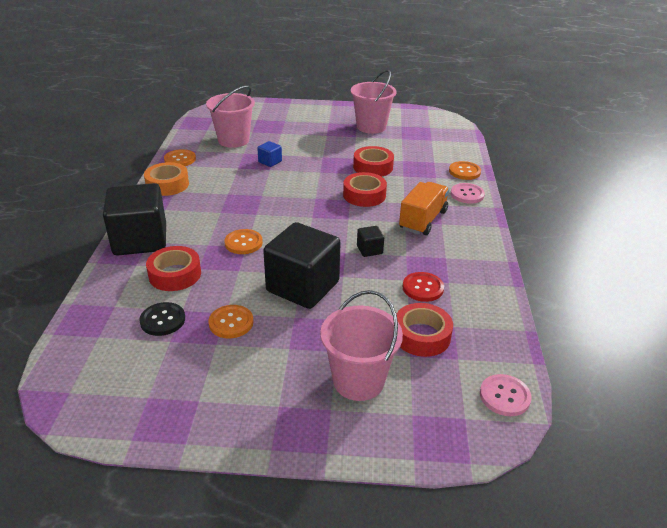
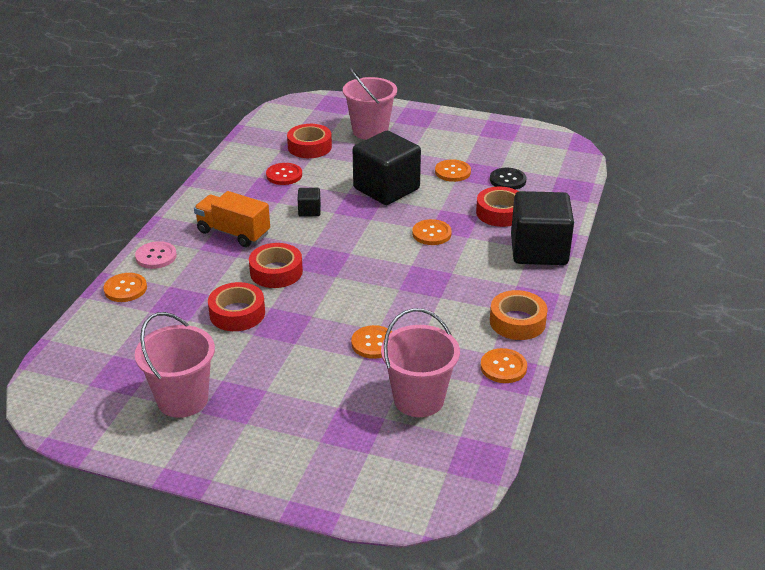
camera: 165 degrees left, 0 degrees up
(270, 162) = (373, 343): blue cube -> orange button
(423, 220) = (233, 233): orange truck -> orange truck turned 75 degrees clockwise
(504, 396) = (280, 114): pink button -> none

